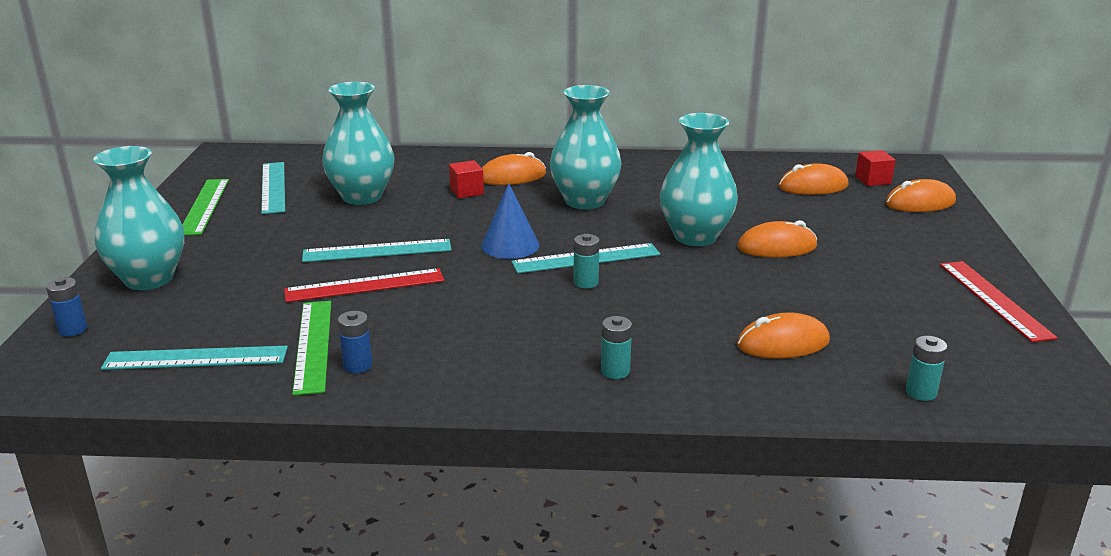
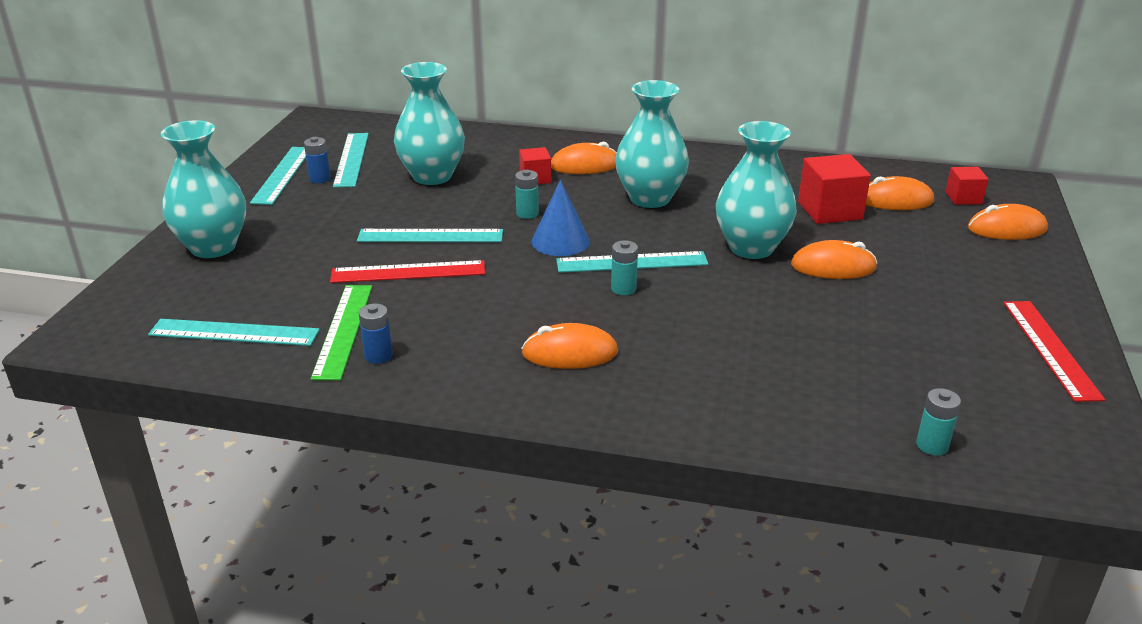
camera: 10 degrees right, 5 degrees up
(73, 329) = (134, 292): blue battery -> blue battery (320, 179)
(204, 206) = (282, 175): green ruler -> turquoise ruler
(615, 371) = (623, 388): turquoise battery -> turquoise battery (527, 214)
(757, 199) = (830, 211): none -> red cube
(783, 343) = (804, 375): orange mouse -> orange mouse (570, 353)

